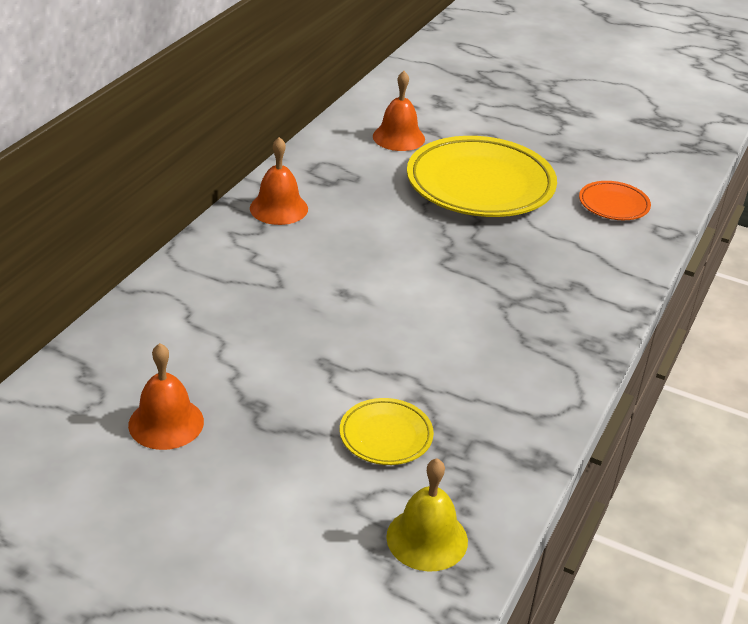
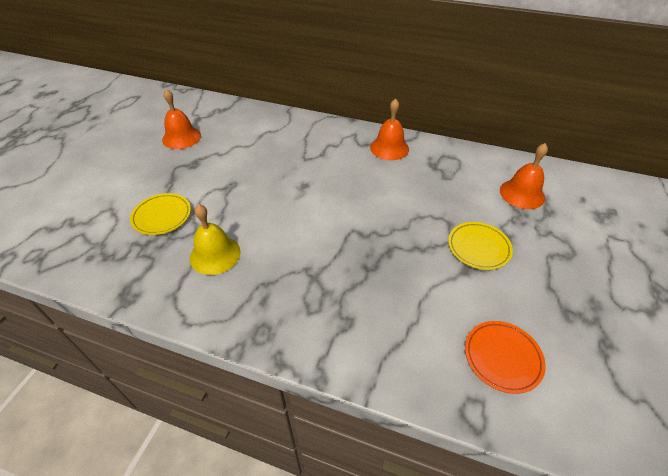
camera: 85 degrees right, 10 degrees up
(427, 538) = (71, 241): yellow bell -> yellow bell (215, 254)
(480, 185) = (478, 248): yellow plate -> yellow plate, size x0.47

